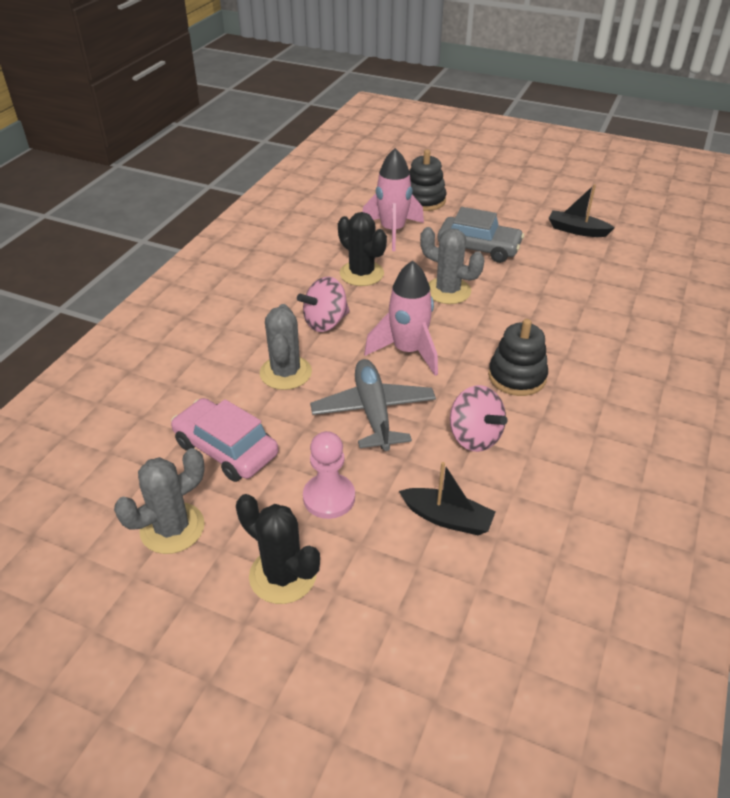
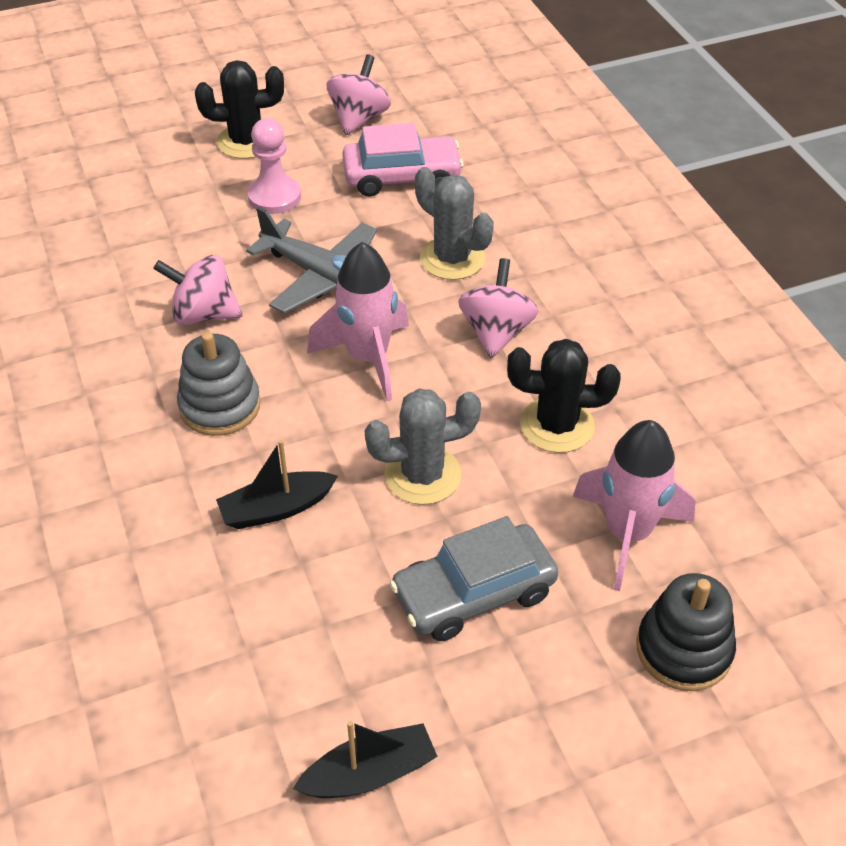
camera: 135 degrees right, 5 degrees up
(172, 528) = (359, 119): grey cactus -> pink spinning top
(447, 518) = (163, 239): black boat -> black boat (276, 509)
(517, 377) = (220, 406): black stacking toy -> grey stacking toy

